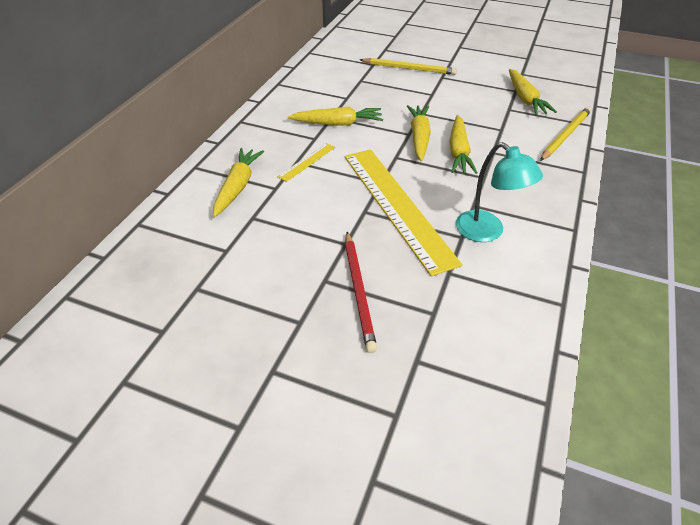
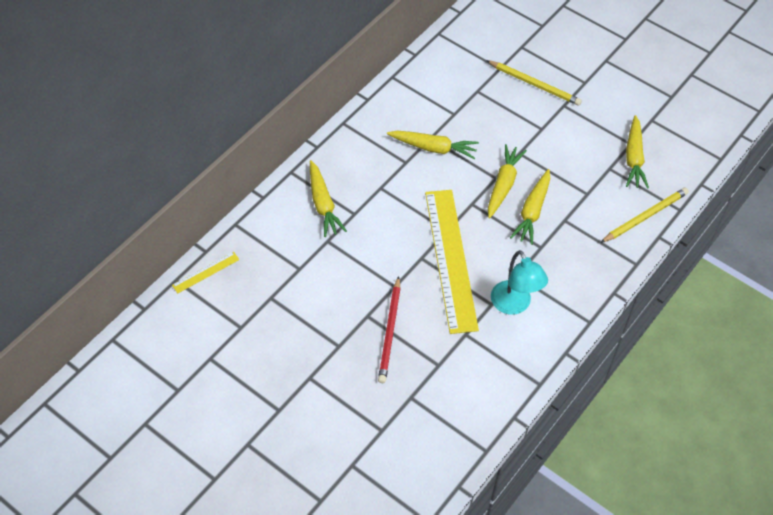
camera: 15 degrees right, 10 degrees up
(238, 186) = (323, 204): yellow carrot -> yellow carrot turned 135 degrees clockwise
(307, 161) = (390, 190): yellow ruler -> yellow ruler (206, 272)

